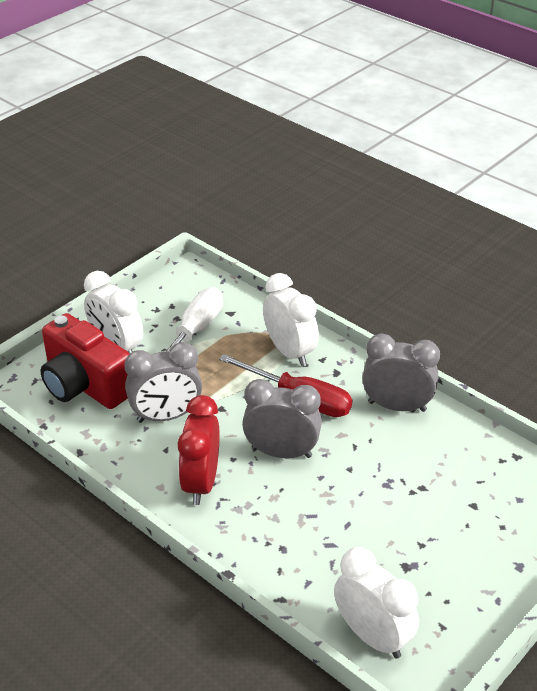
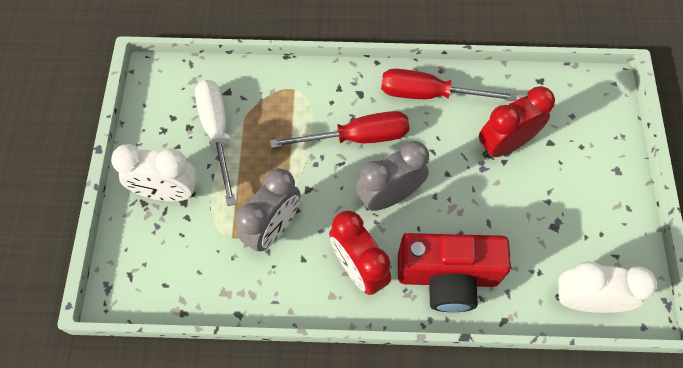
camera: 40 degrees left, 25 degrees up
(85, 385) = (178, 248): red camera -> red camera (447, 277)
(290, 352) = (309, 98): white clock -> none
(397, 406) = (429, 94): grey clock -> red screwdriver
(426, 480) = (504, 144): none -> red clock

